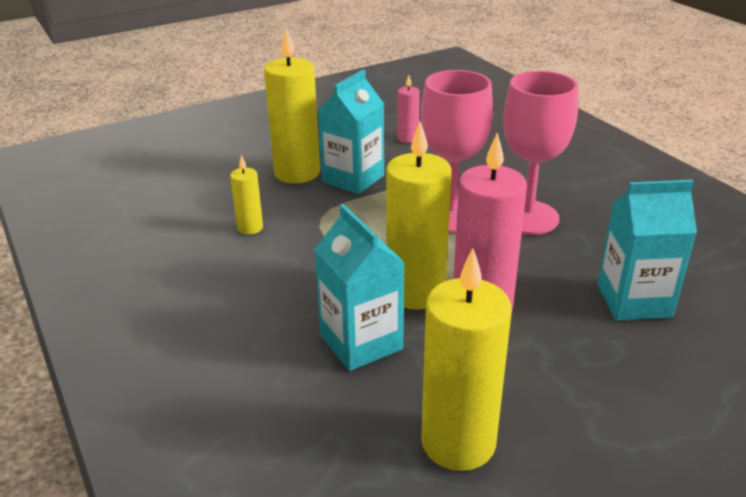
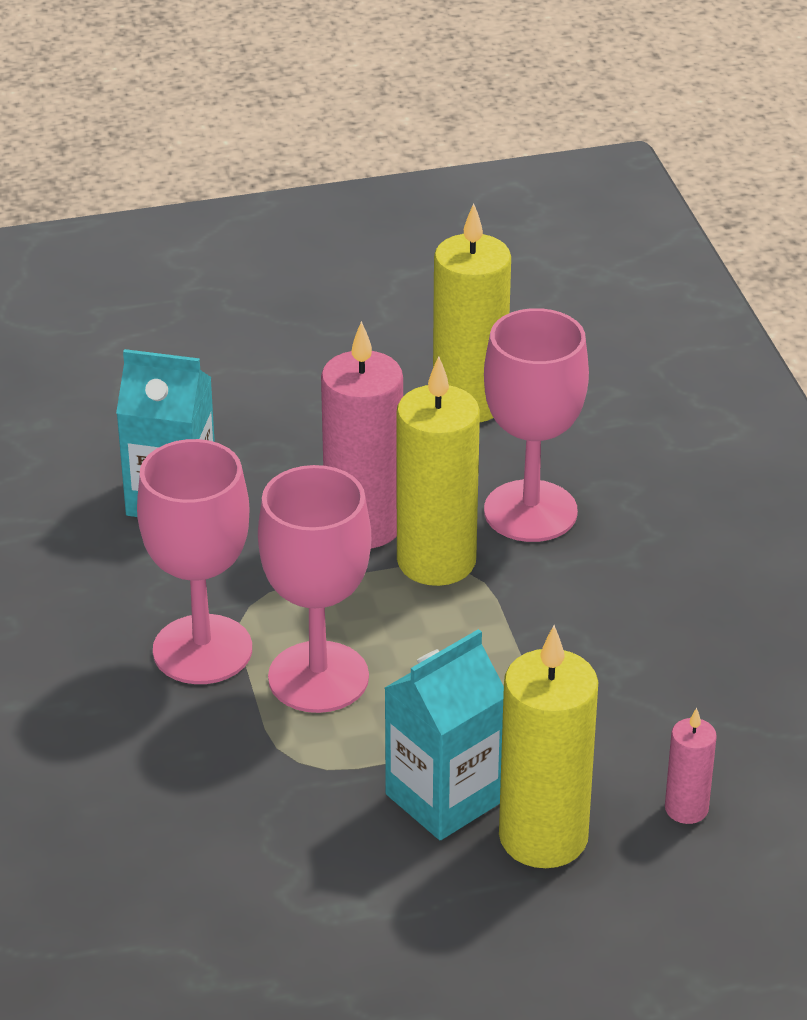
camera: 165 degrees left, 5 degrees up
(250, 228) = (646, 718): yellow candle -> none
(361, 342) = (530, 511): turquoise carton -> pink goblet
(407, 138) = (290, 897): pink candle -> pink candle (686, 809)

